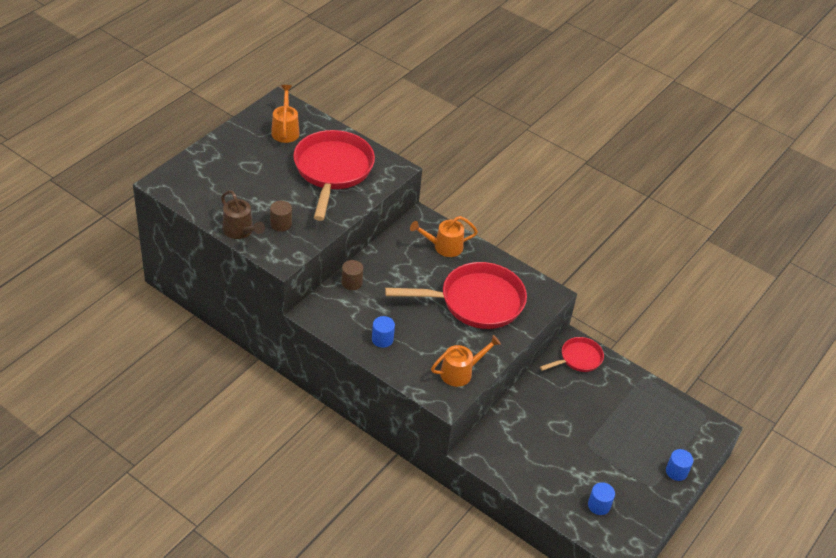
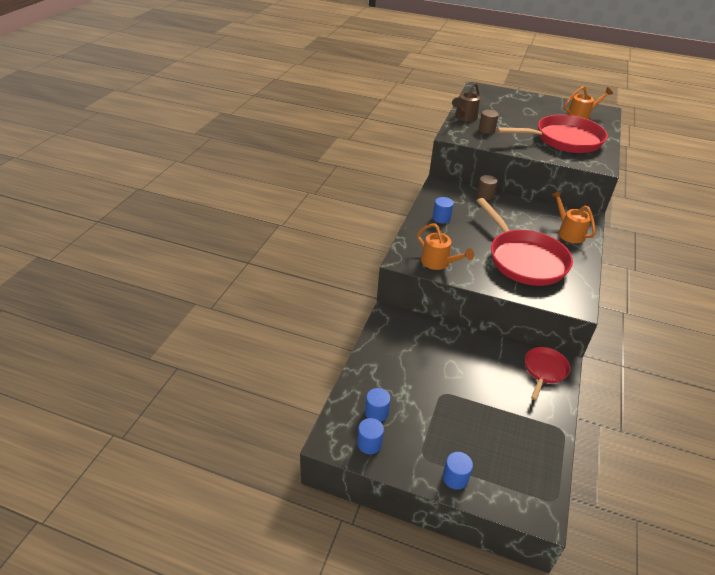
camera: 75 degrees right, 5 degrees down
(578, 358) = (544, 370): red pan -> red pan turned 105 degrees counterclockwise
(632, 522) = (369, 443): none -> blue cylinder

